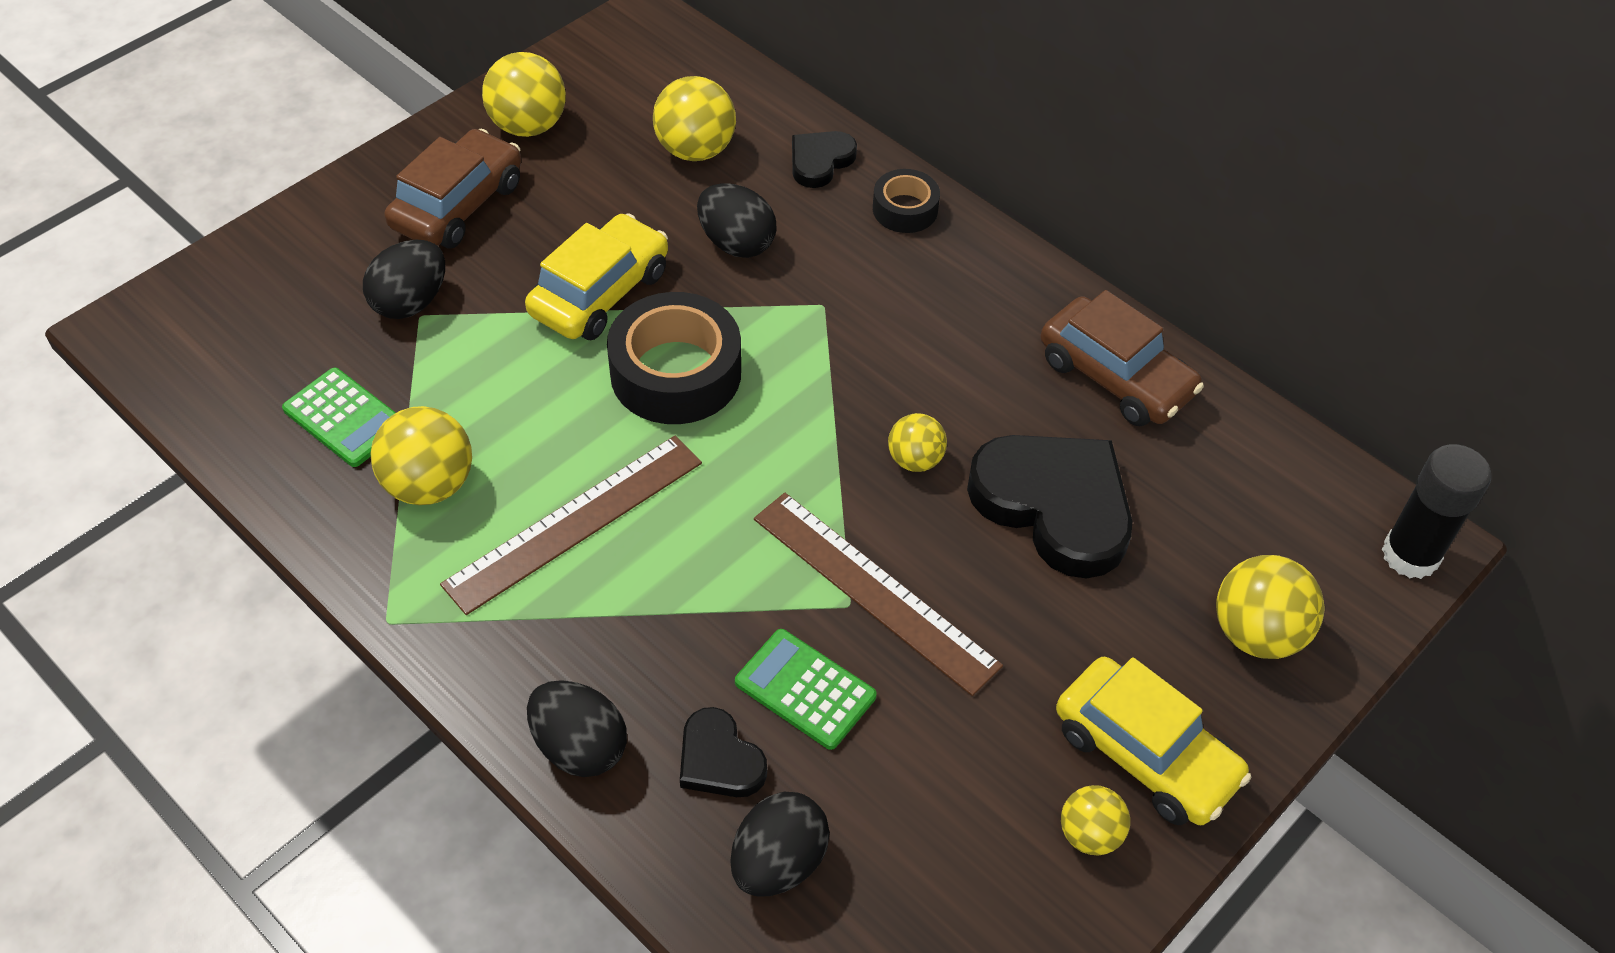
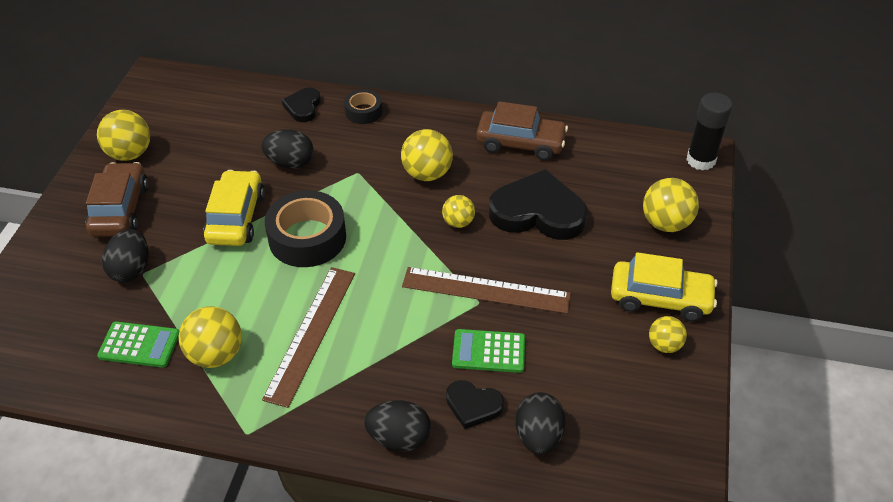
camera: 30 degrees left, 5 degrees down
(695, 150) = (233, 128): yellow ball -> yellow ball (427, 174)

